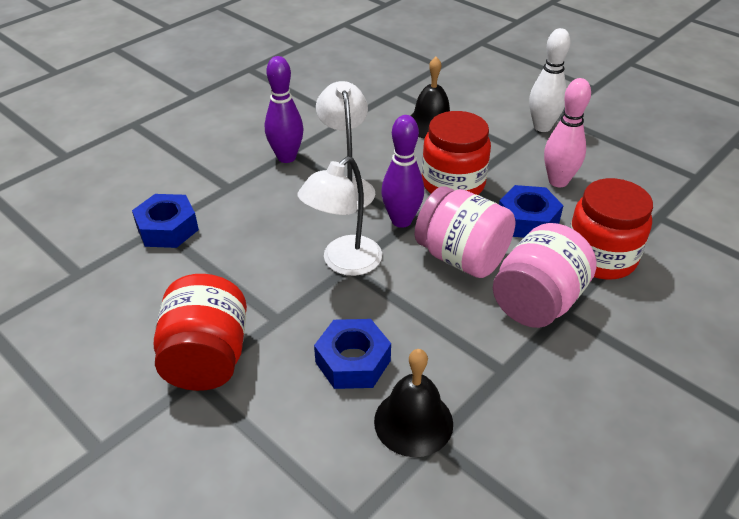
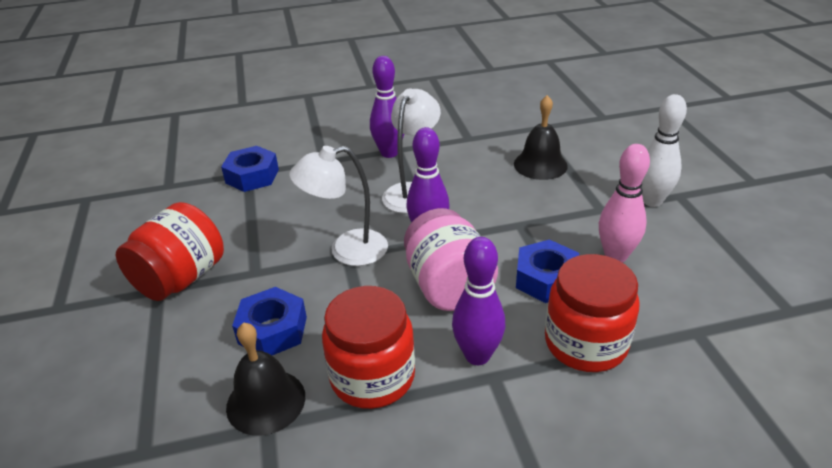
camera: 35 degrees right, 5 degrees down
(453, 184) = (507, 221): red jar -> red jar (372, 377)
(537, 302) = (477, 355): pink jar -> purple bowling pin

